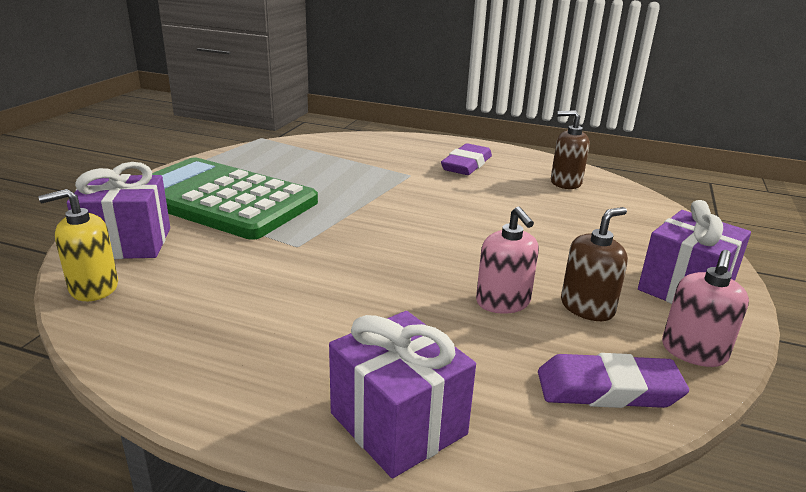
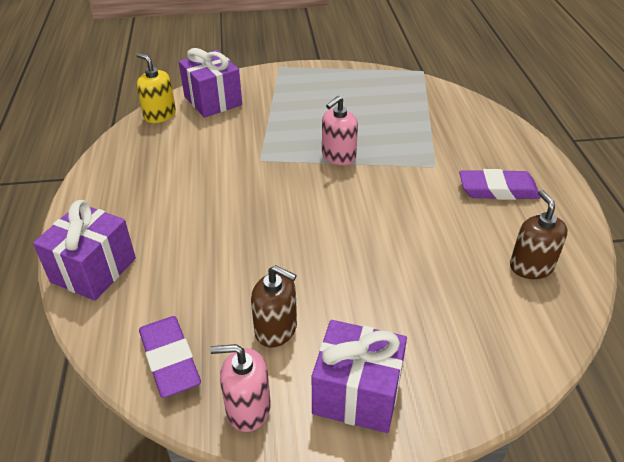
camera: 65 degrees right, 15 degrees up
(221, 199) = (298, 103): green calculator -> none
(503, 302) = (252, 279): pink soap dispenser -> pink soap dispenser (338, 156)

